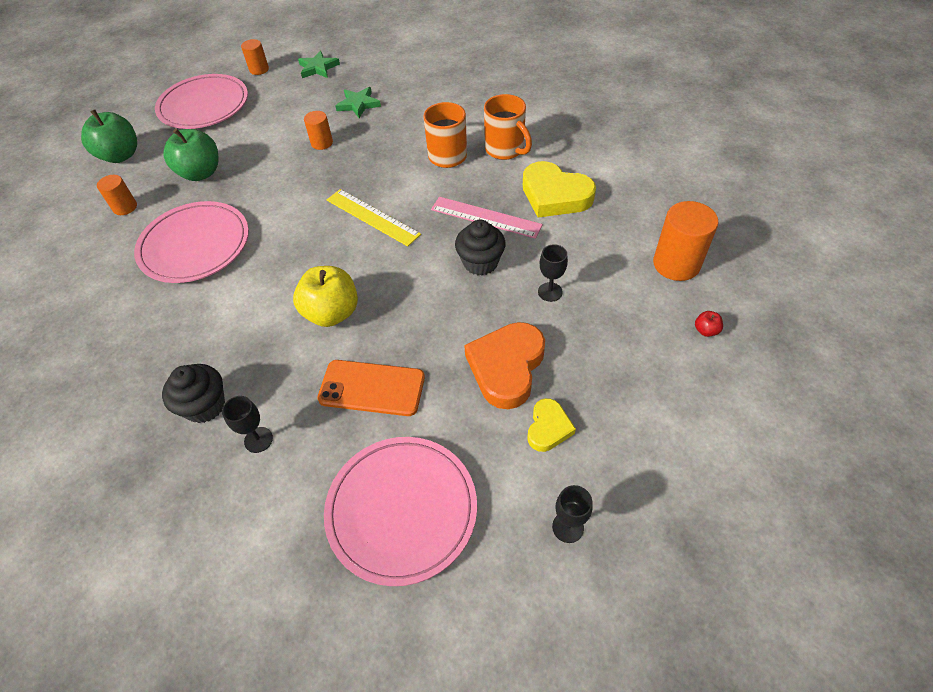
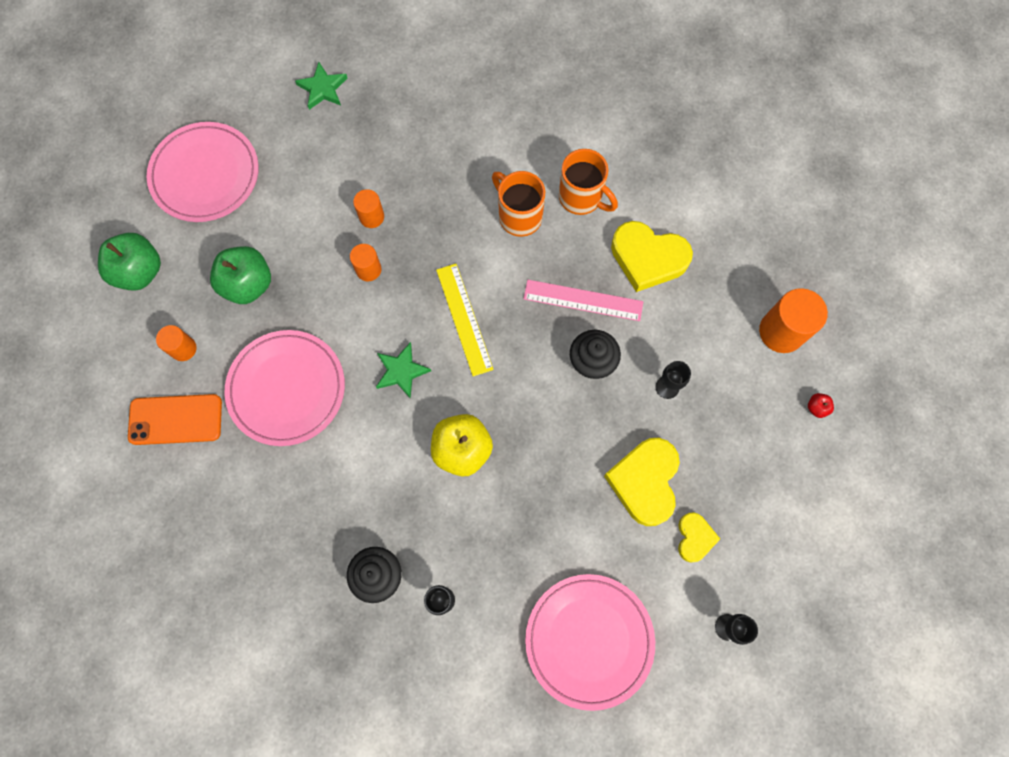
camera: 15 degrees left, 20 degrees up
(259, 69) = (249, 101): orange cylinder -> orange cylinder (368, 269)
(358, 104) = (394, 147): green star -> green star (401, 371)
(372, 217) = (464, 319): yellow ruler -> yellow ruler turned 45 degrees clockwise
(372, 388) = (527, 527): orange phone -> orange phone (175, 419)
(506, 367) = (644, 482): orange heart -> yellow heart

